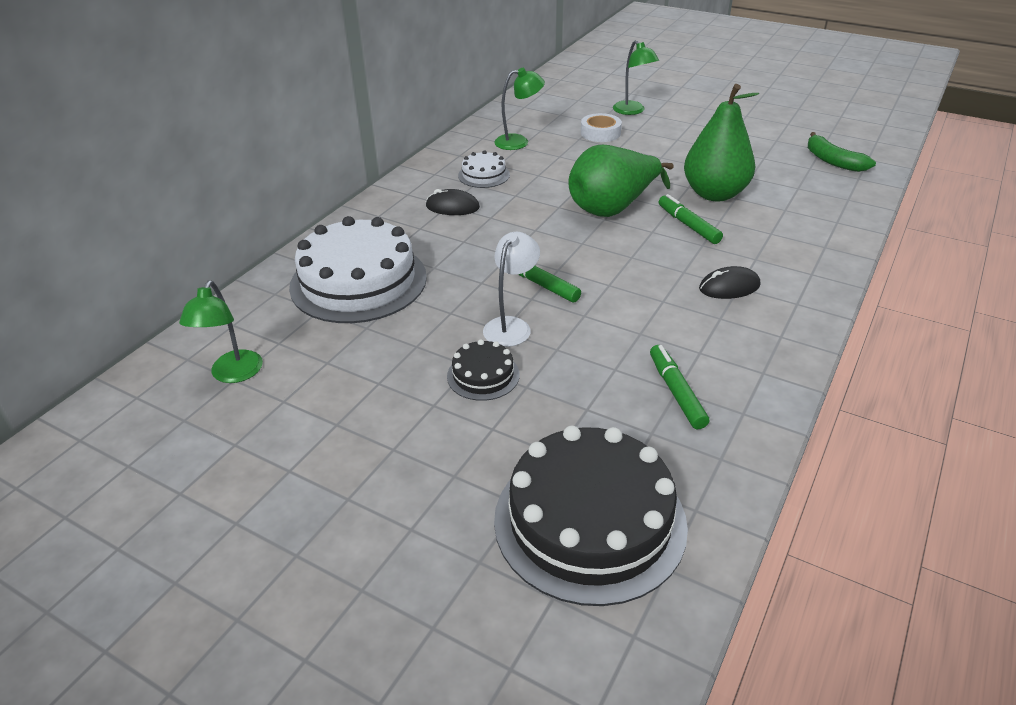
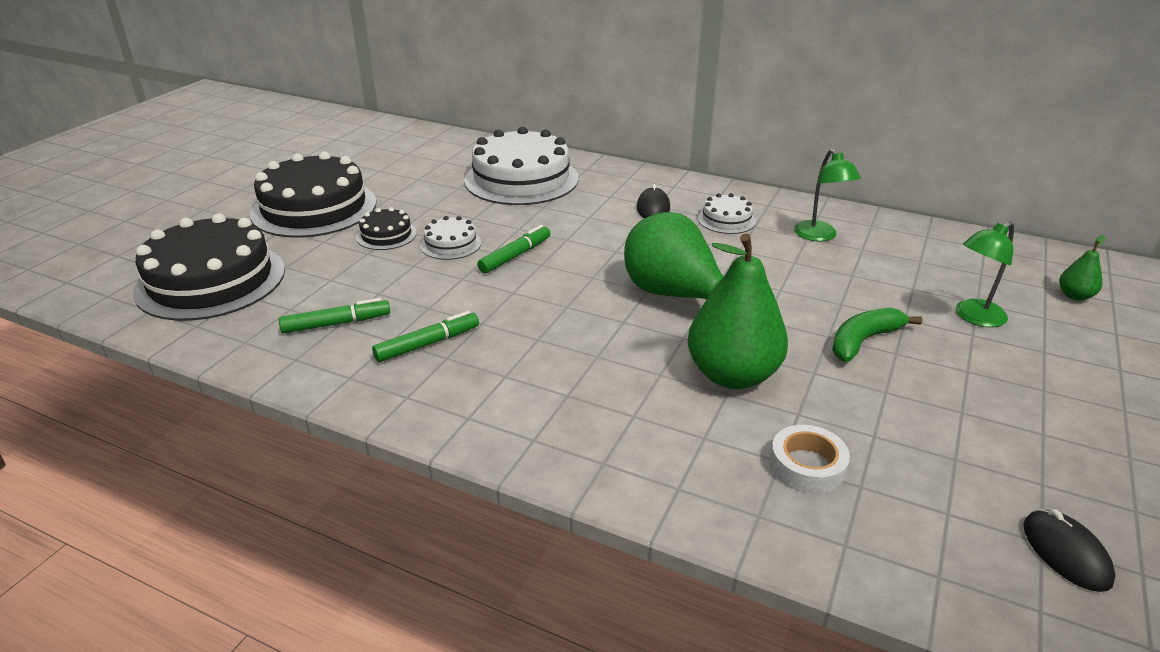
camera: 85 degrees right, 5 degrees down
(233, 374) = (411, 153): green lamp -> none
(391, 452) = (314, 208): none -> black cake
(511, 325) = (451, 244): white lamp -> white cake
(600, 133) = (879, 290): white tape -> white tape (807, 466)
(605, 81) = (1074, 296): none -> green pear
(688, 225) = (642, 348): green marker -> green marker (427, 344)
(729, 287) = (505, 368): black mouse -> black mouse (1066, 553)
(833, 161) = (903, 521): green banana -> green banana (863, 341)

